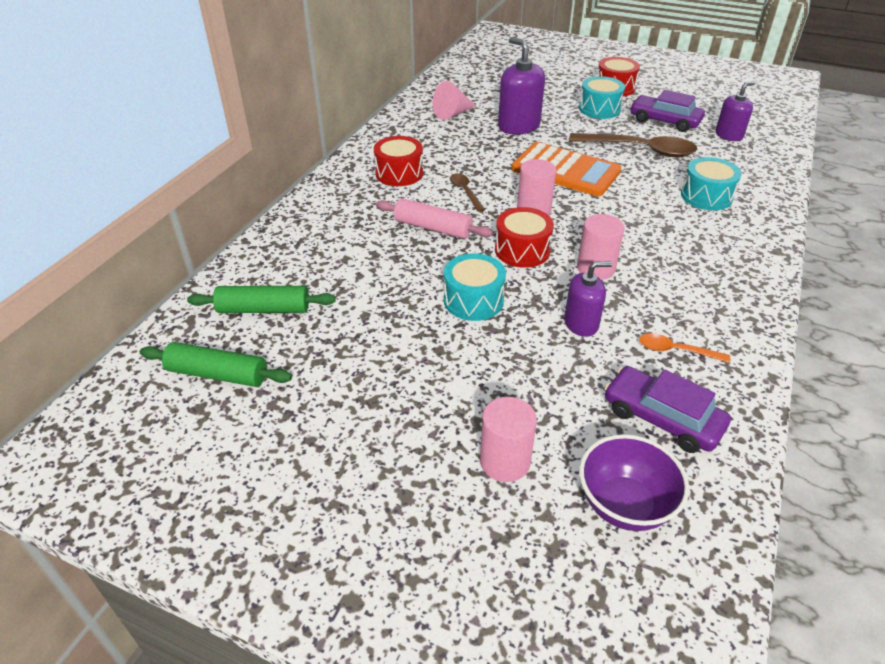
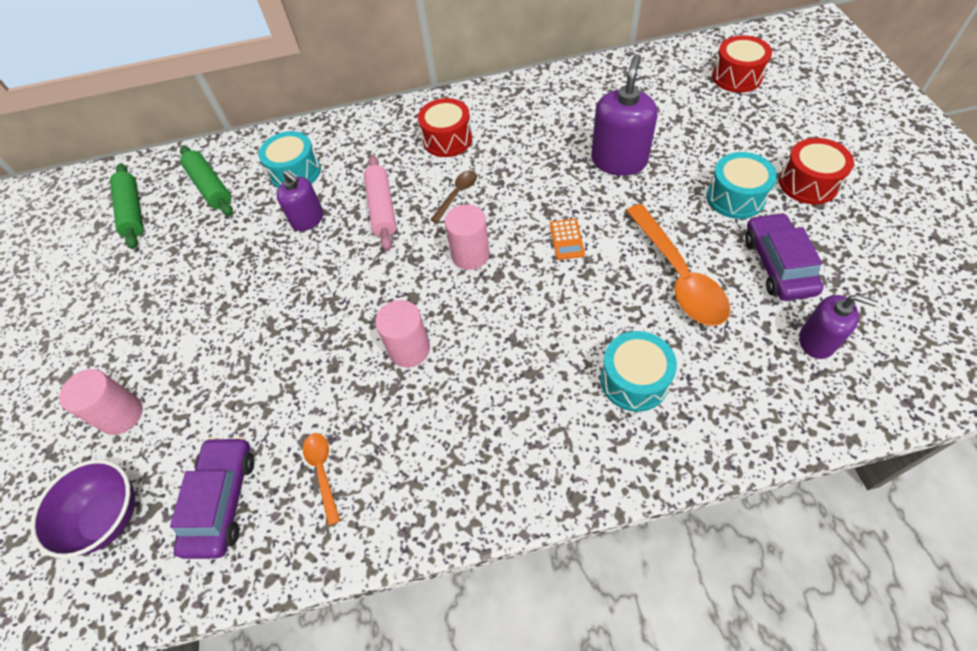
camera: 60 degrees right, 15 degrees up
(452, 114) = (590, 106): pink cone -> none
(473, 300) = (299, 291): turquoise drum -> turquoise drum (295, 172)
(522, 250) = (396, 283): red drum -> red drum (736, 77)
(565, 170) = (566, 239): orange calculator -> orange calculator, size x0.41
(581, 323) = (316, 380): purple soap dispenser -> purple soap dispenser (308, 219)
(640, 150) = (678, 275): brown spoon -> orange spoon

